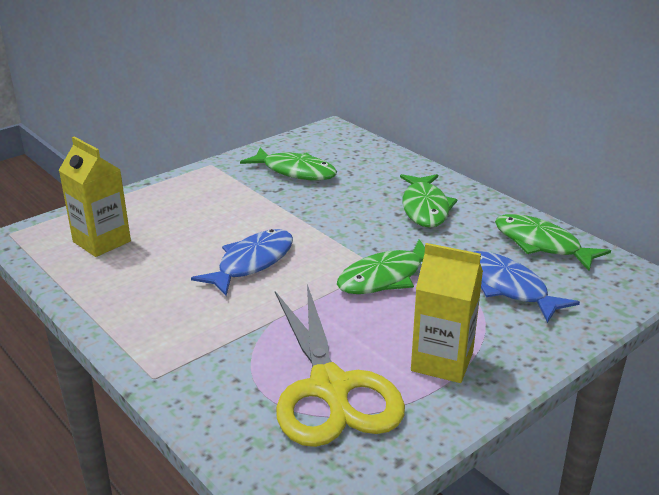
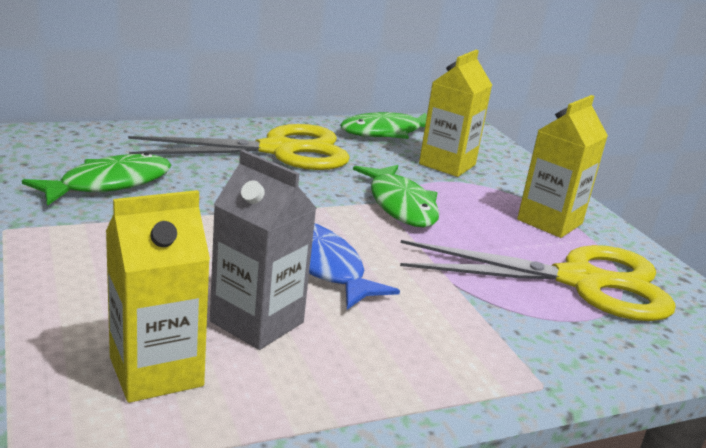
camera: 75 degrees left, 5 degrees down
(166, 257) = (257, 322): none -> grey carton
(425, 208) = (278, 151): green fish -> yellow scissors
(508, 287) = (447, 164): blue fish -> yellow carton

